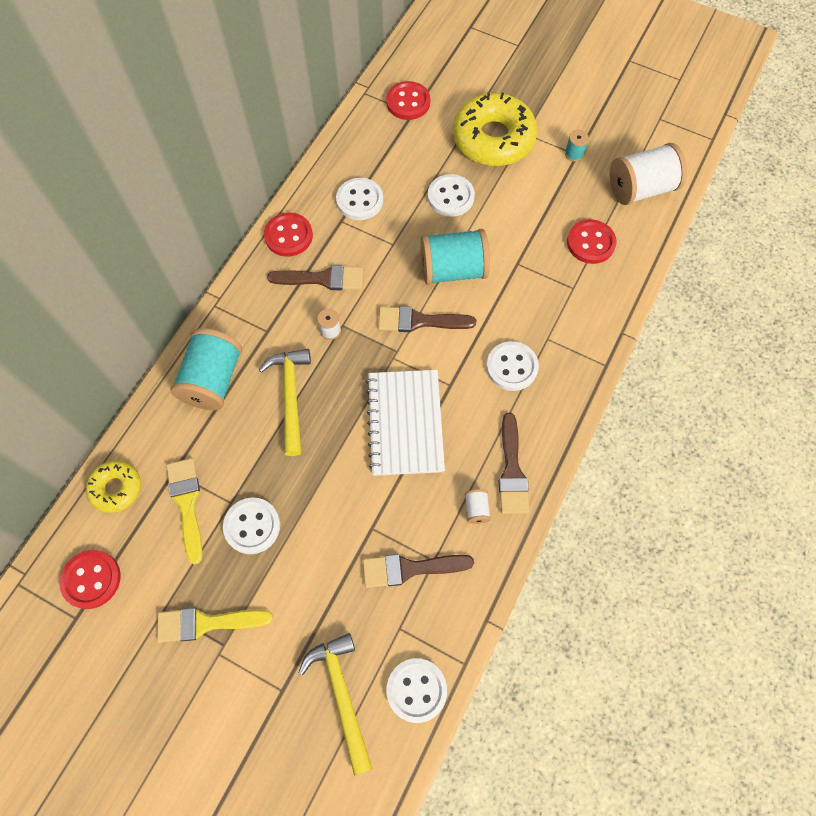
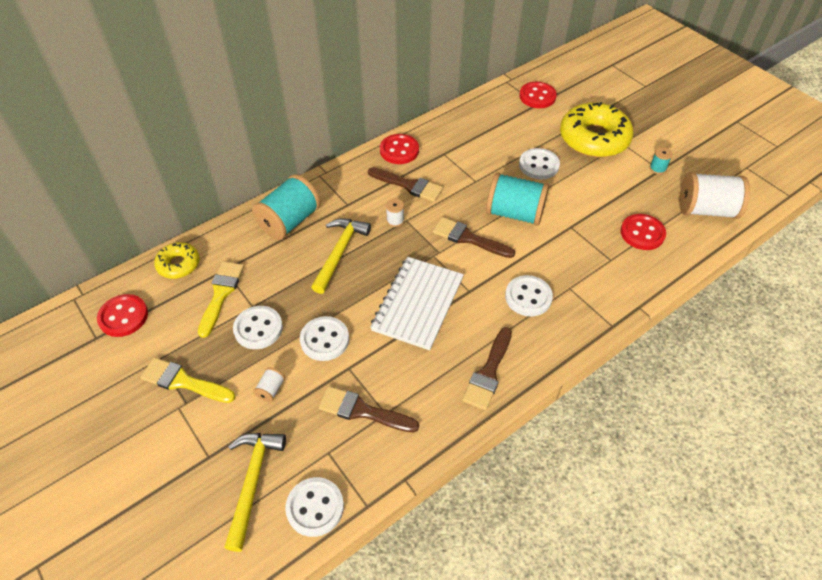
camera: 25 degrees right, 15 degrees down
(359, 200) = (465, 145): white button -> white button (324, 340)
(476, 509) = (442, 389): white spool -> white spool (271, 389)

